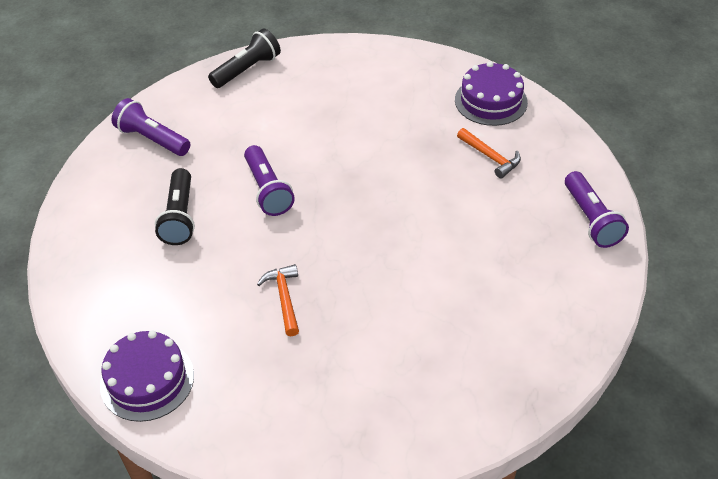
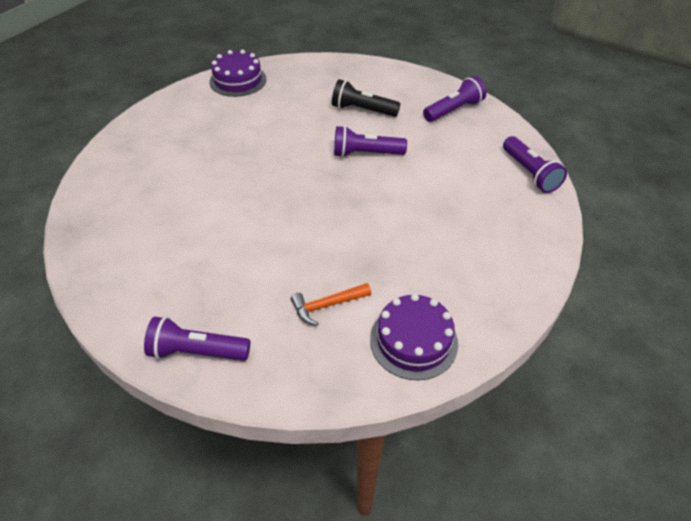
camera: 110 degrees right, 0 degrees up
(247, 69) = (530, 173): black flashlight -> purple flashlight
(284, 298) = (256, 140): orange hammer -> none

